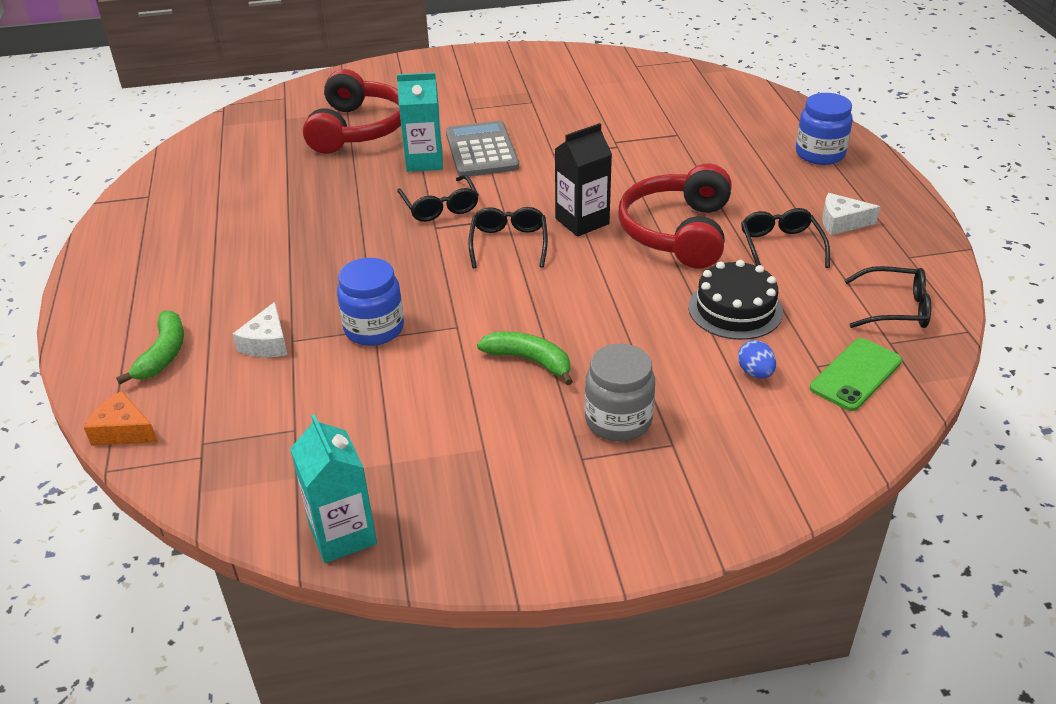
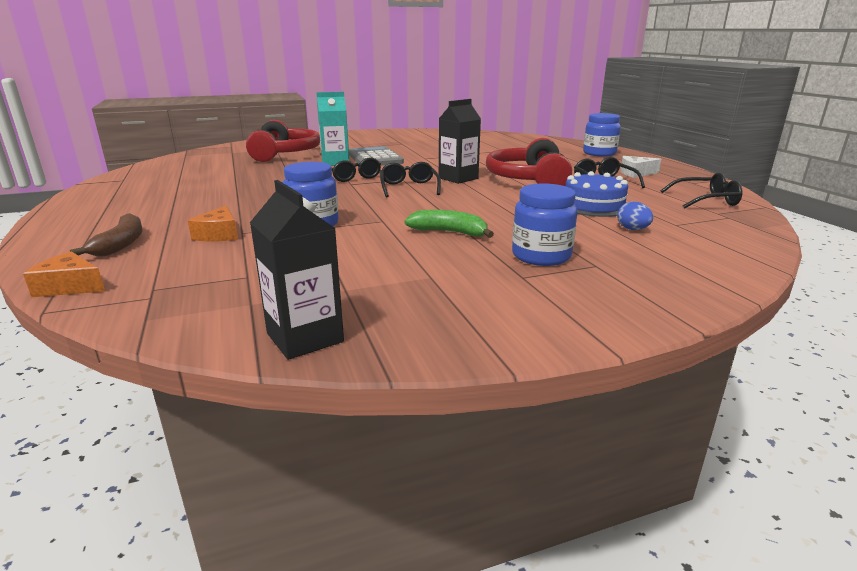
camera: 10 degrees left, 15 degrees down
(163, 354) = (121, 244): green banana -> brown banana
(267, 343) = (219, 234): white cheese -> orange cheese
(342, 534) = (305, 337): turquoise carton -> black carton
(618, 420) = (541, 256): grey jar -> blue jar
(735, 309) = (593, 205): black cake -> blue cake
(855, 374) = (708, 226): green phone -> none

